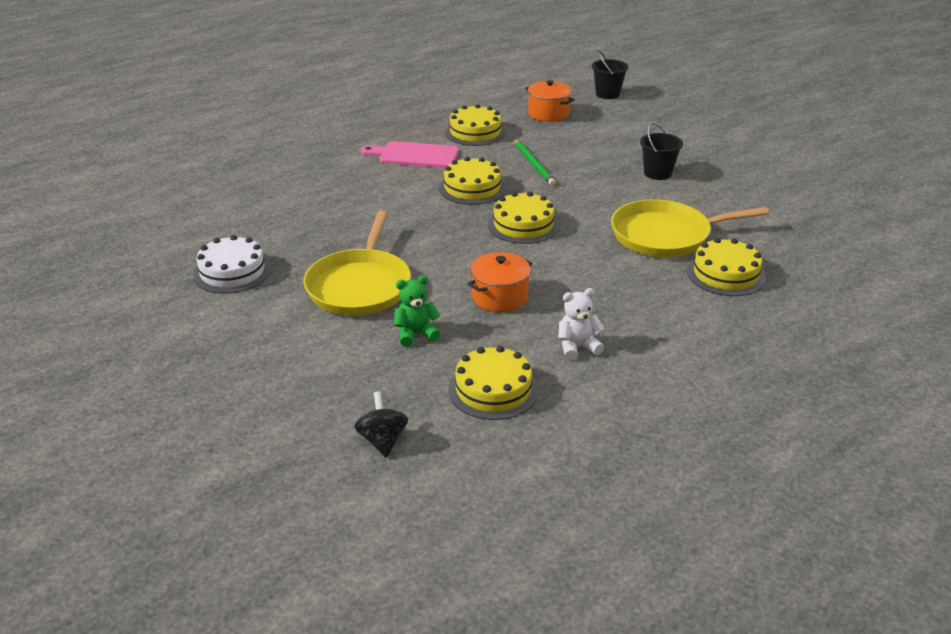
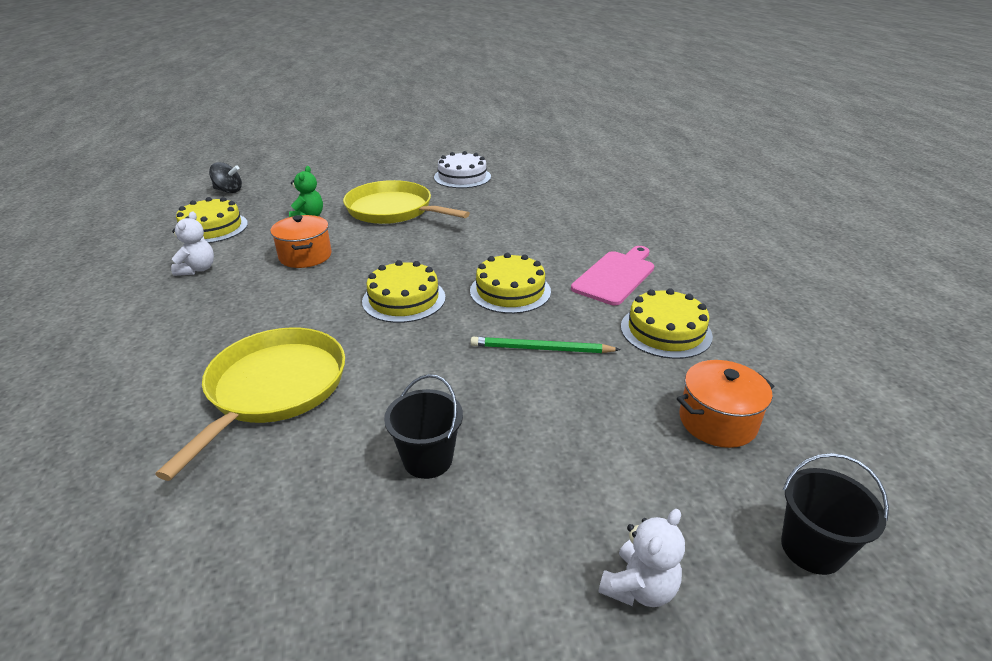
camera: 115 degrees right, 0 degrees up
(665, 120) = (639, 587): none -> white teddy bear
(725, 274) = (149, 399): yellow cake -> none

